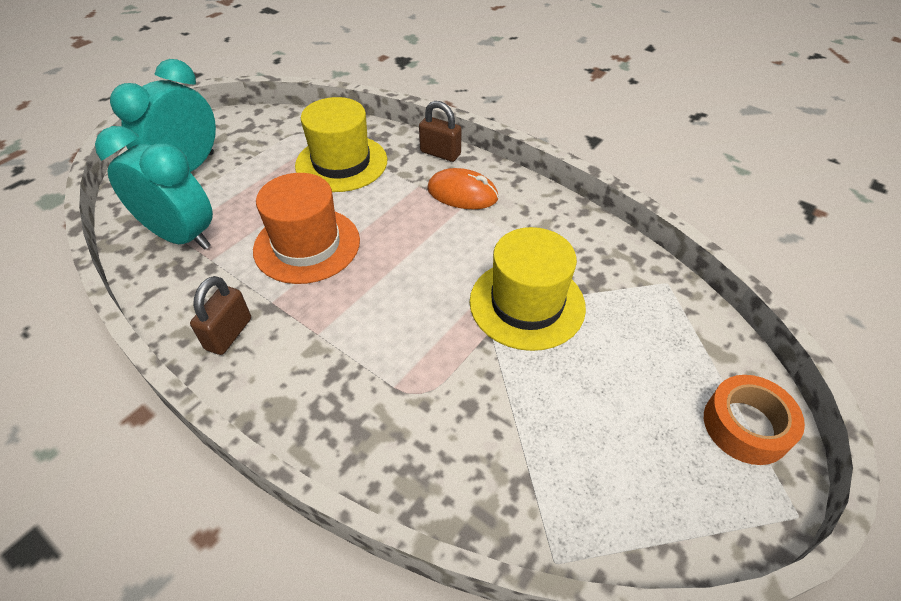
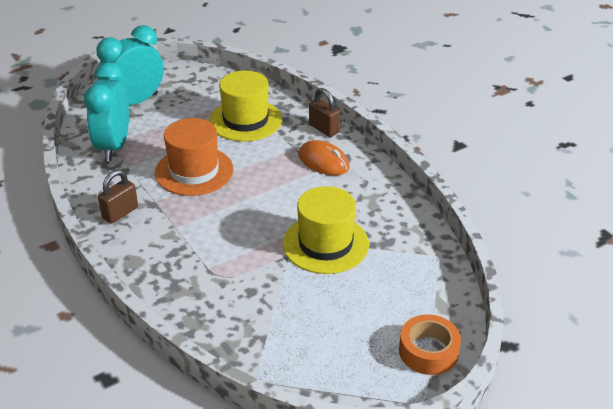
camera: 20 degrees right, 10 degrees down
(181, 236) = (114, 147): turquoise clock -> turquoise clock turned 135 degrees counterclockwise

